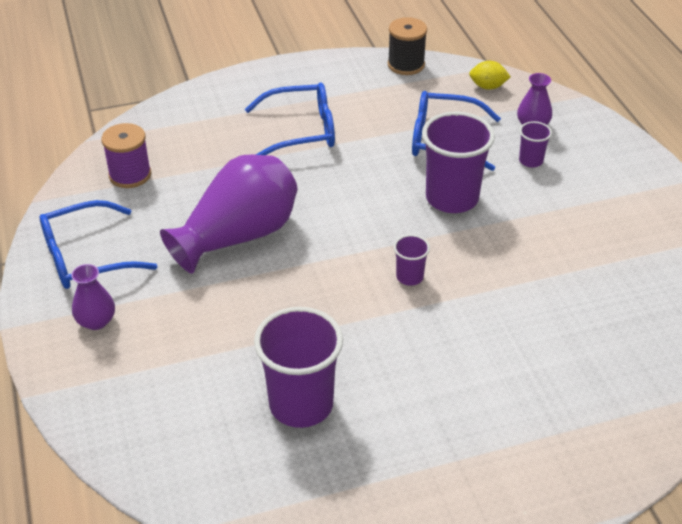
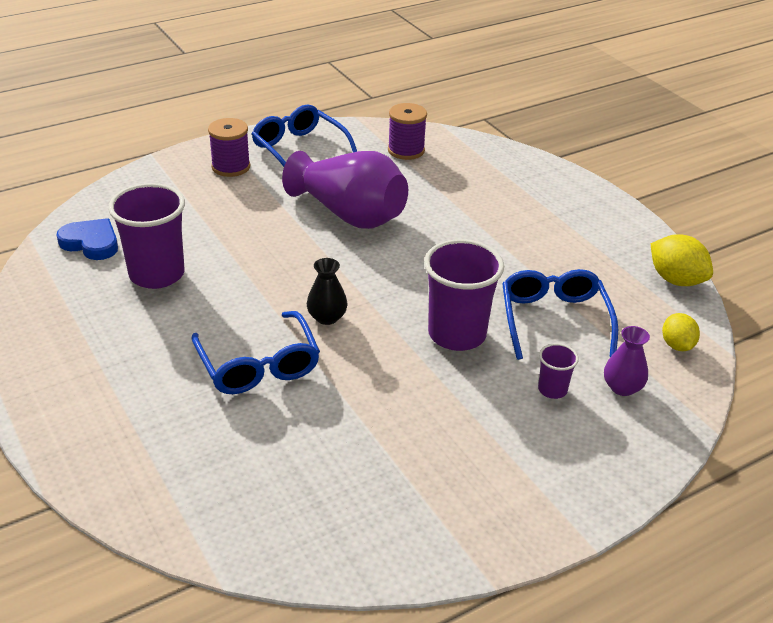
camera: 75 degrees right, 5 degrees down
(96, 321) = (231, 167): purple vase -> purple spool
(216, 466) = (91, 243): none -> blue heart
(301, 131) = (516, 227): blue glasses -> blue glasses (258, 365)
(406, 65) = (676, 280): black spool -> yellow lemon
(409, 277) = (327, 317): purple cup -> black vase

